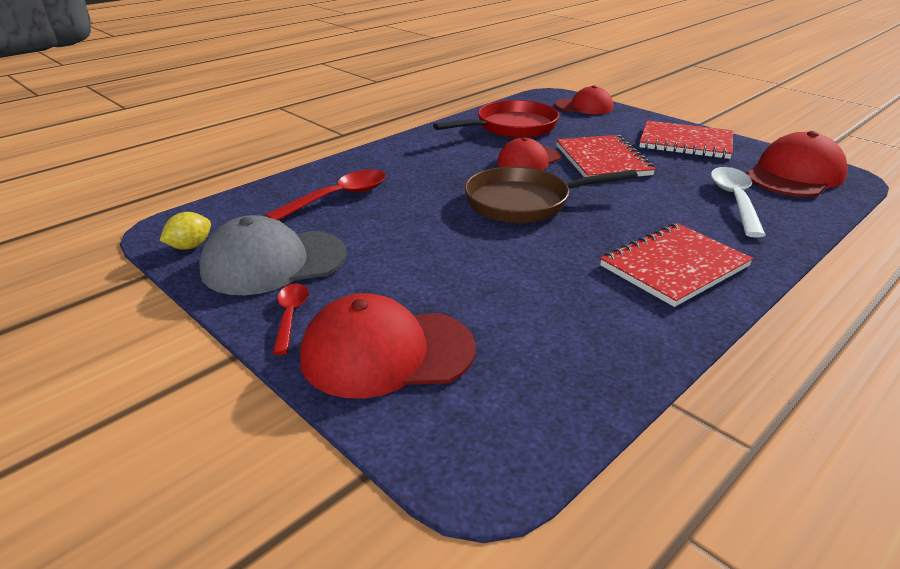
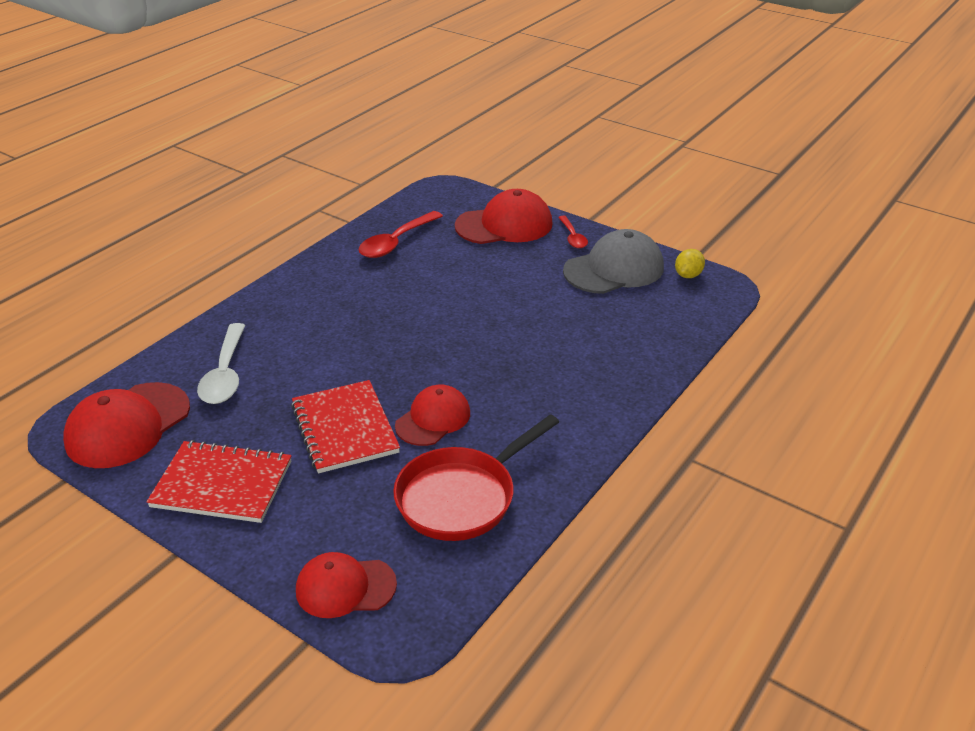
camera: 170 degrees right, 5 degrees up
(338, 198) = (612, 336): red spoon -> red spoon (396, 242)
(524, 203) = (434, 349): brown pan -> none
(674, 266) = (317, 295): red notebook -> none

